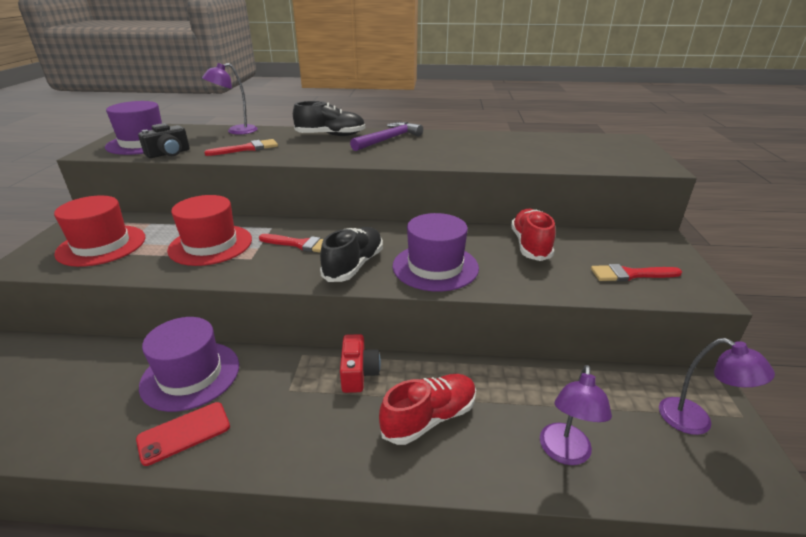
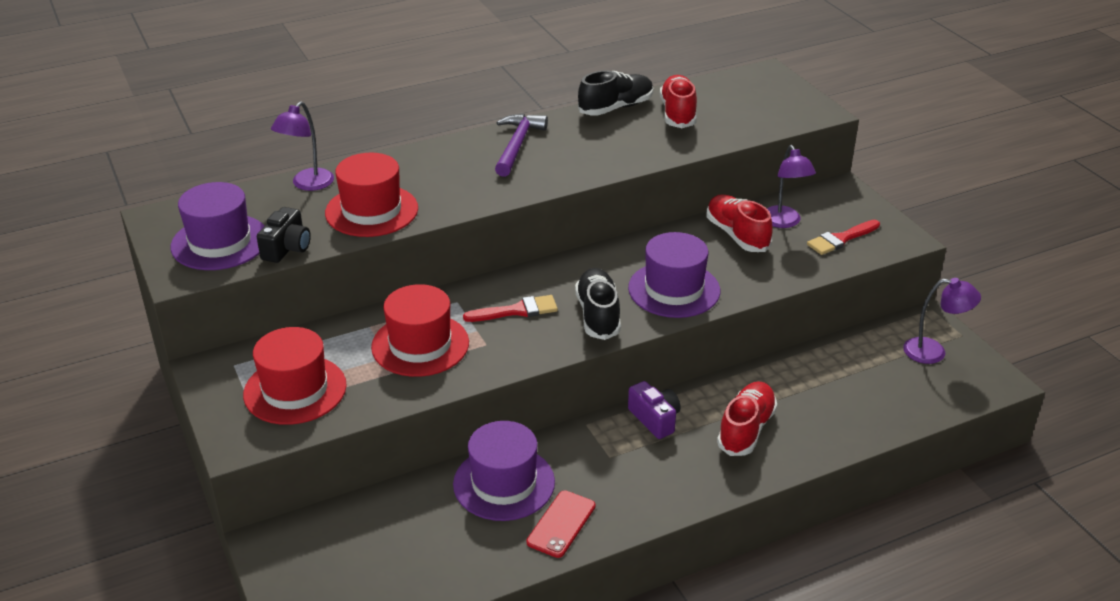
camera: 30 degrees left, 5 degrees up
(247, 148) = (371, 211): red brush -> red hat
(331, 135) = (440, 158): black shoe -> black shoe (616, 108)
(358, 373) = (655, 419): red camera -> purple camera
(528, 146) = (678, 113): none -> red shoe
(565, 453) = (860, 412): purple lamp -> purple lamp (784, 222)

